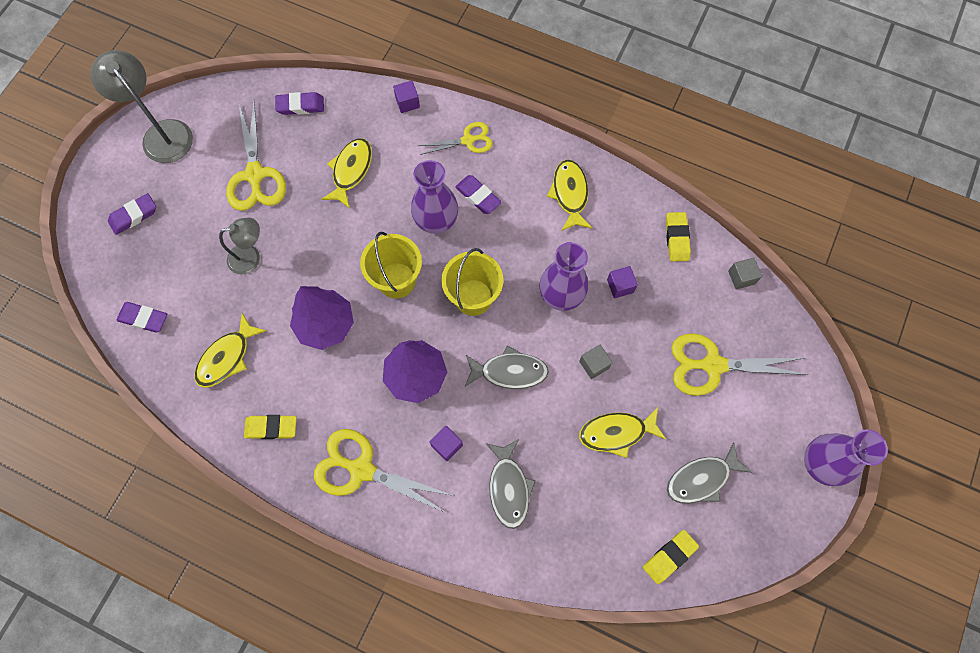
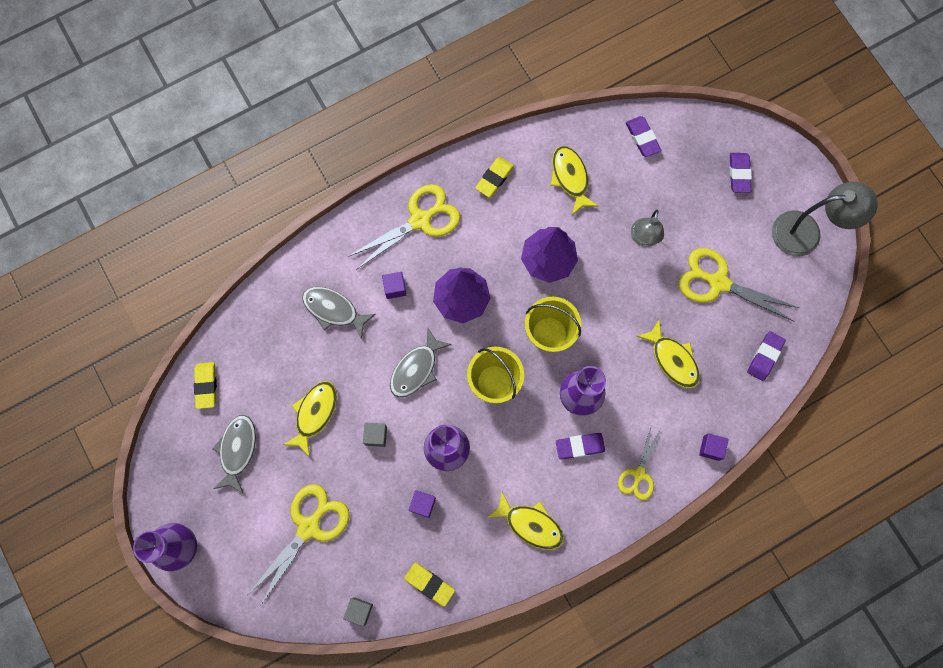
camera: 125 degrees right, 5 degrees up
(143, 318) = (642, 138): purple eraser -> purple eraser turned 75 degrees counterclockwise

